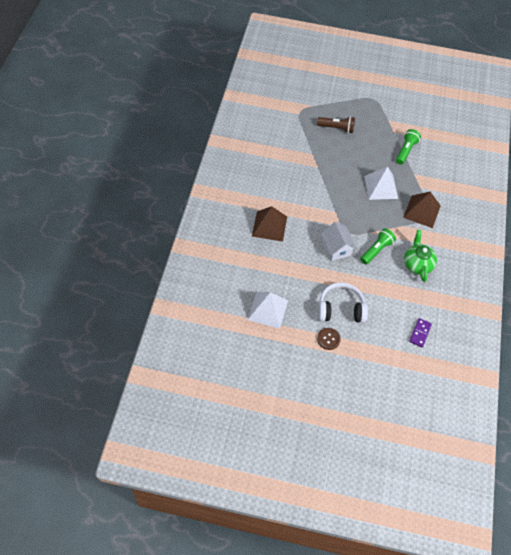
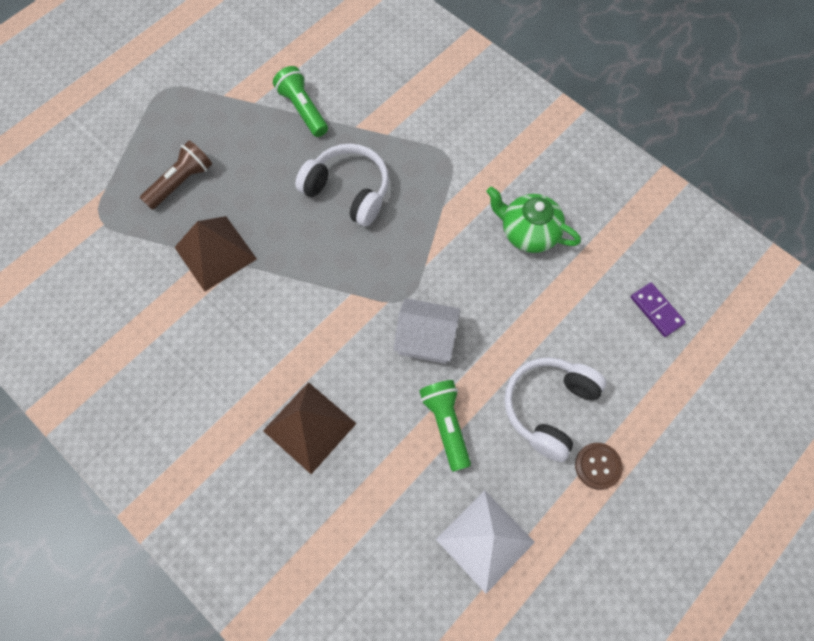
camera: 55 degrees left, 10 degrees up
(376, 250) = (467, 277): green flashlight -> green flashlight (446, 424)
(381, 187) = (348, 191): white pyramid -> white headphones
(422, 211) = (433, 161): brown pyramid -> brown pyramid (215, 253)

